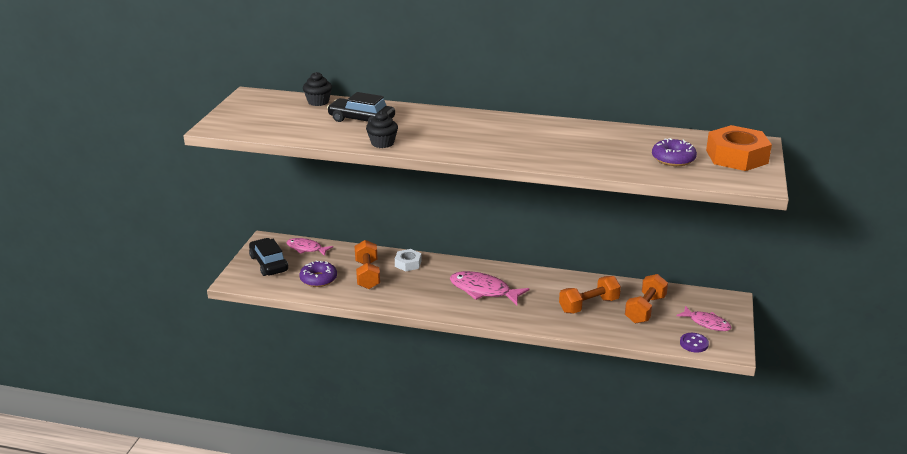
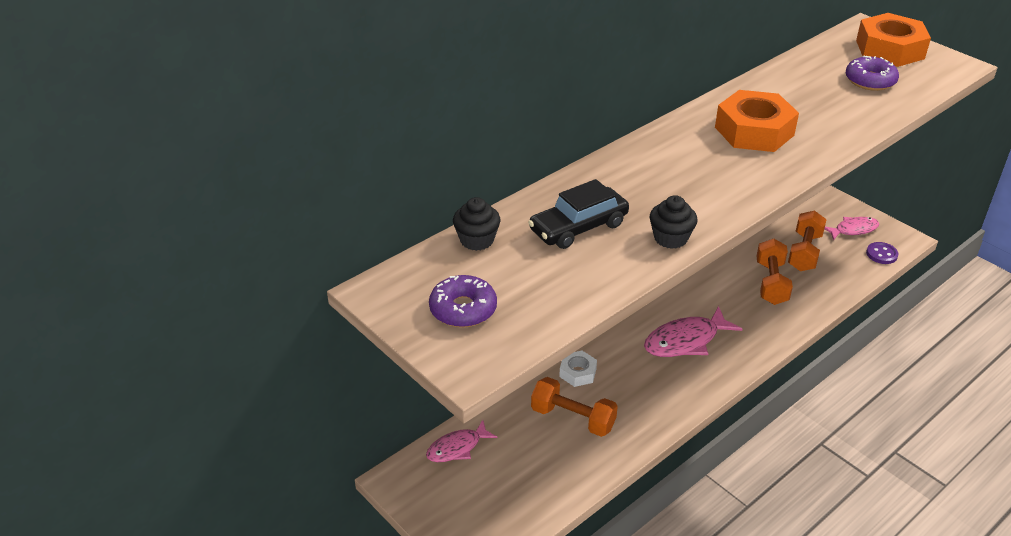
camera: 55 degrees left, 10 degrees up
(269, 263) = (461, 502): black car -> none
(318, 279) = (544, 468): purple donut -> purple donut (463, 309)
(538, 139) = (754, 131): none -> orange nut
(645, 309) = (804, 252): orange dumbbell -> orange dumbbell turned 45 degrees clockwise

